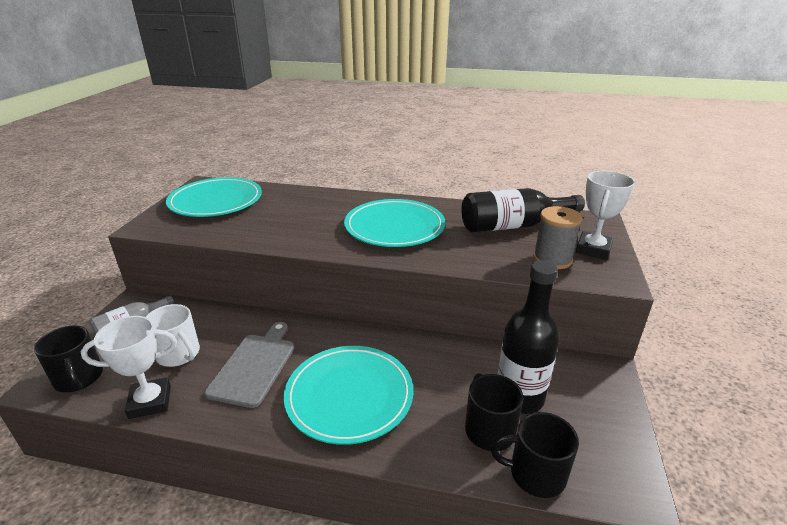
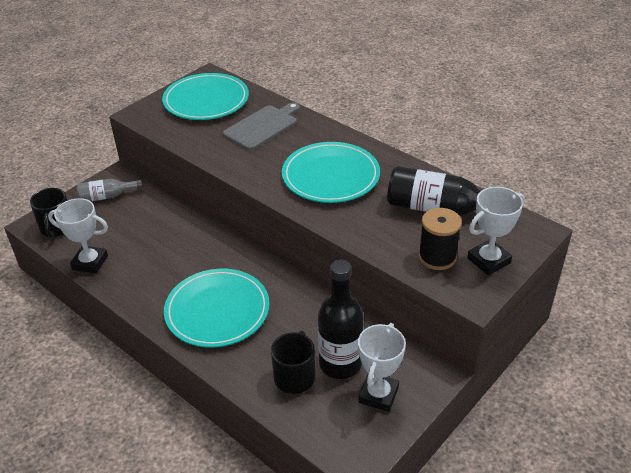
camera: 30 degrees right, 10 degrees up
(179, 354) = (125, 232): white mug -> none
(254, 366) = (169, 261): grey cutting board -> grey cutting board (262, 126)
(535, 474) = (299, 418): black mug -> none
(552, 259) = (437, 257): grey spool -> black spool
(581, 412) = (378, 395): none -> white trophy

